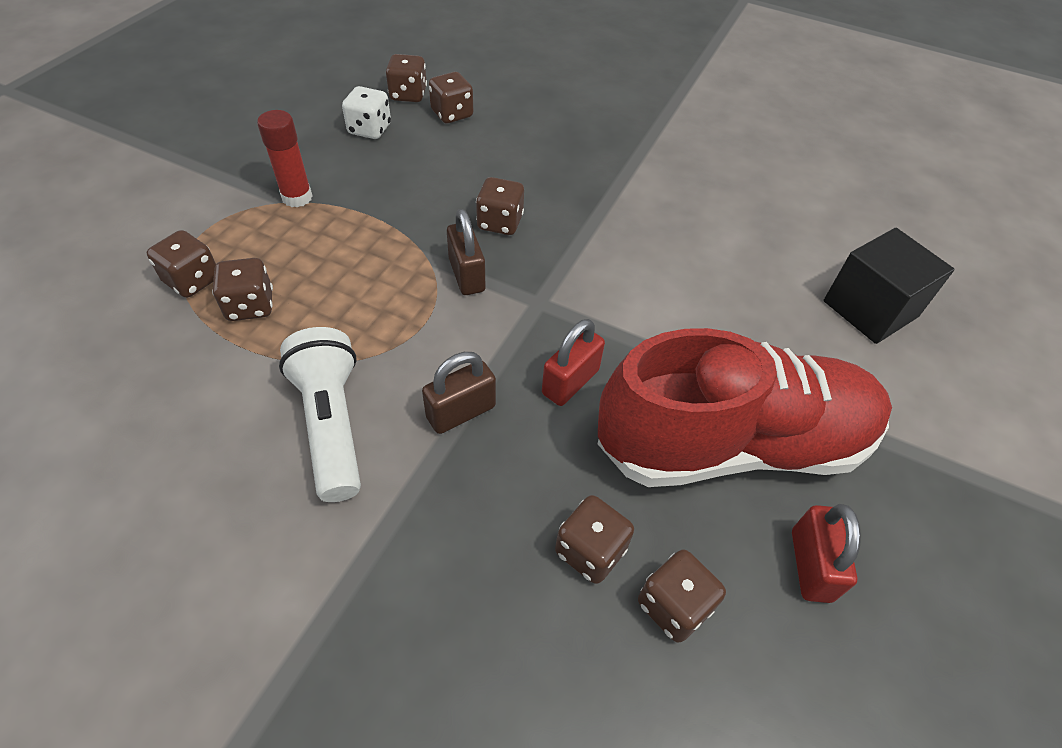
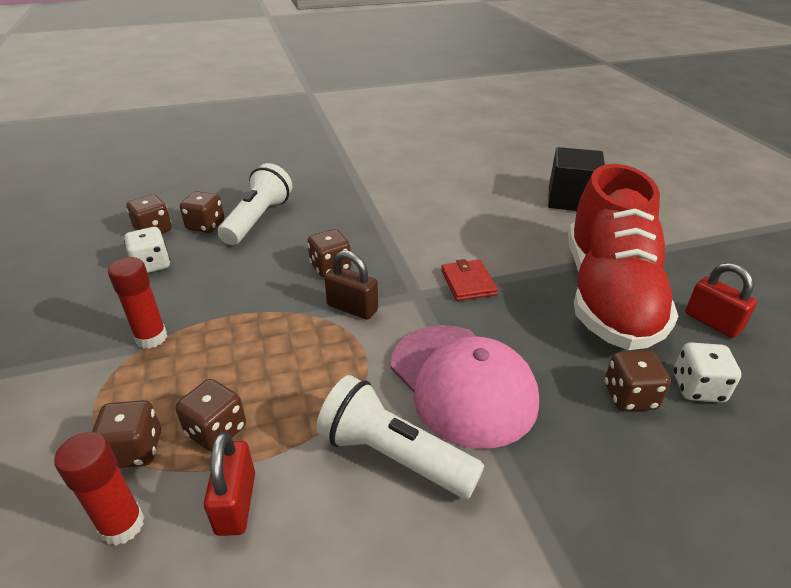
camera: 40 degrees left, 15 degrees down
(131, 328) = (122, 525): none -> red glue stick
(461, 412) = (462, 383): brown padlock -> pink cap
(502, 133) = (258, 219): none -> white flashlight
(570, 382) = (495, 322): red padlock -> red padlock (236, 503)
(603, 324) = (468, 283): none -> red wallet
(673, 606) = (697, 388): brown dice -> white dice
(732, 444) = (608, 295): red shoe -> red shoe turned 150 degrees clockwise

